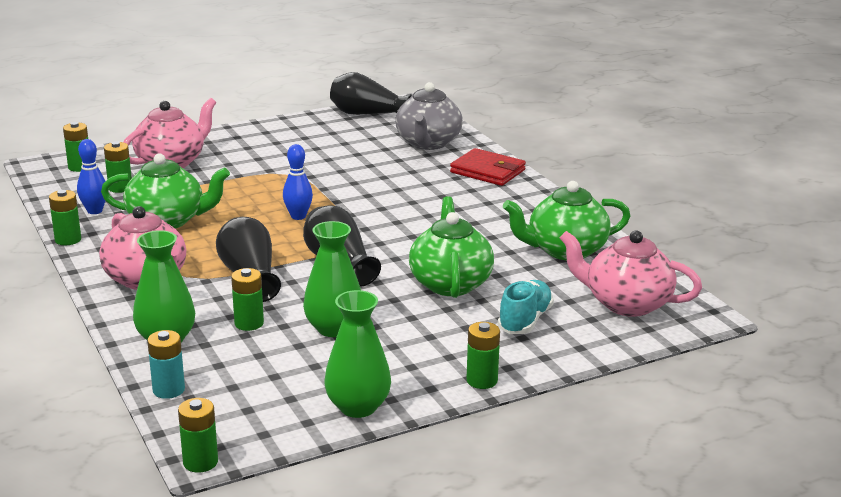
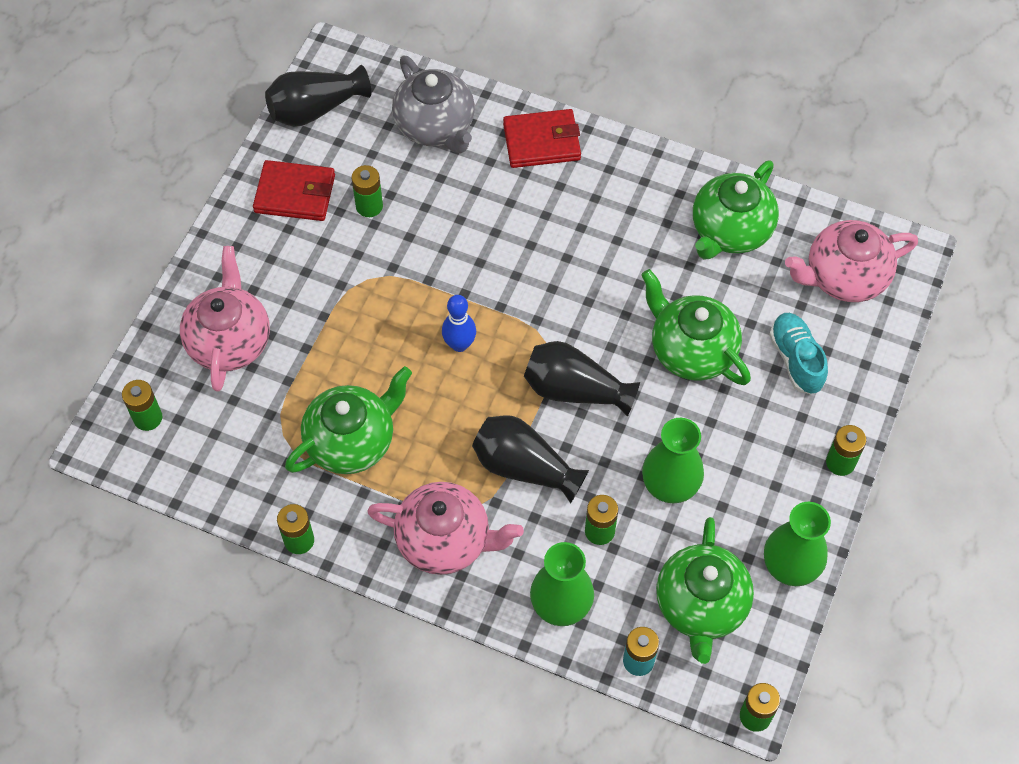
camera: 40 degrees left, 35 degrees up
(95, 211) = (263, 478): blue bowling pin -> none
(120, 188) = (237, 422): green battery -> green battery (369, 206)
(257, 390) = (701, 606): none -> green teapot
(302, 134) = (295, 194): none -> red wallet

